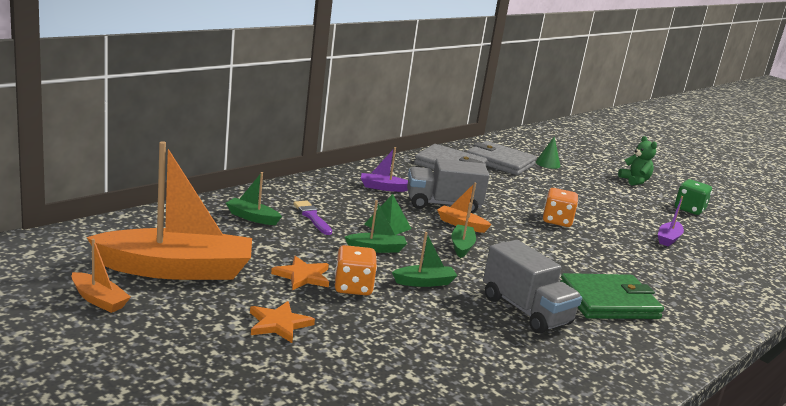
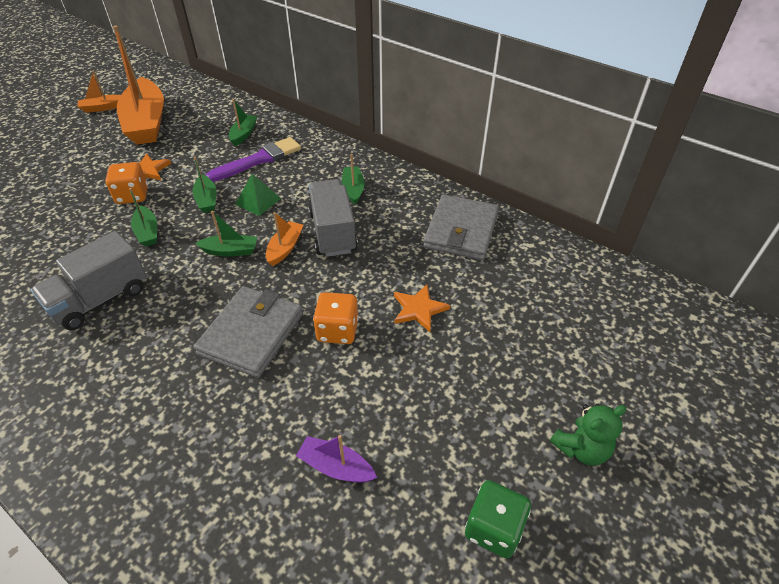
camera: 85 degrees right, 25 degrees up
(99, 300) = (103, 108): orange boat -> orange boat turned 45 degrees clockwise
(279, 324) = (74, 171): orange star -> orange star (419, 309)
(312, 217) = (259, 160): purple brush -> purple brush, size x1.56
(383, 188) = (353, 189): purple boat -> green boat
(500, 162) = (518, 274): grey wallet -> grey wallet (251, 334)
(548, 164) = (560, 327): green cone -> none
(608, 301) = (125, 369): green wallet -> none

